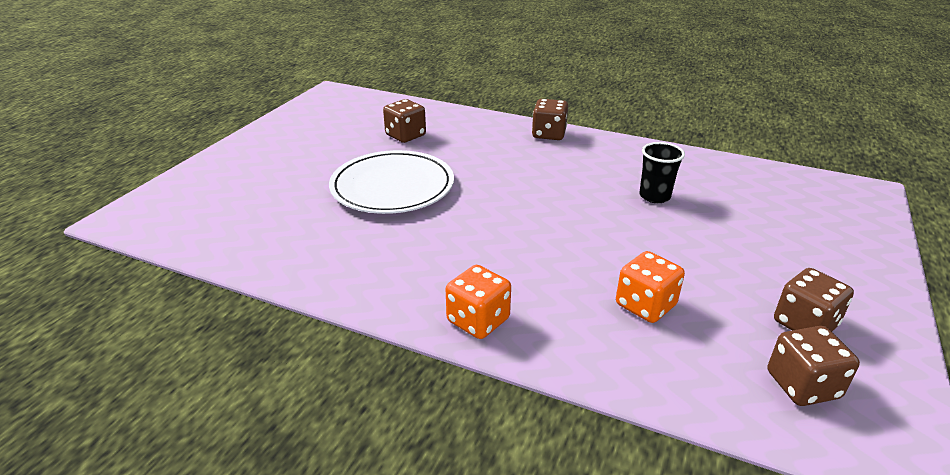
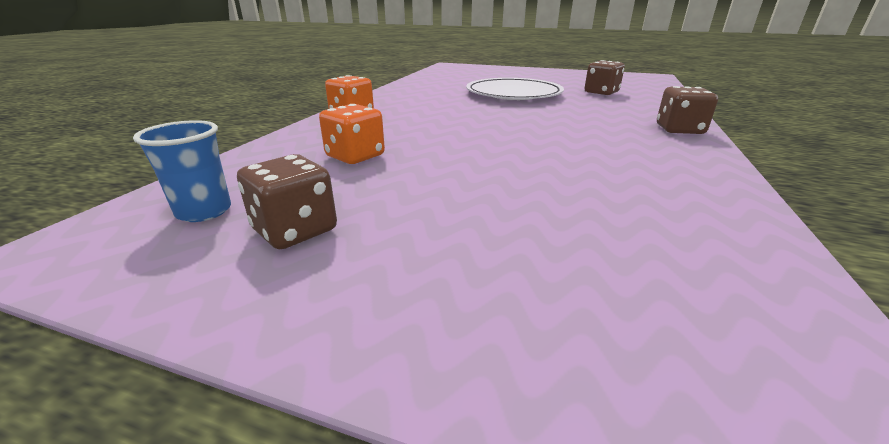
camera: 85 degrees right, 5 degrees down
(654, 196) = (572, 171): black cup -> none
(802, 385) = (204, 211): brown dice -> blue cup

